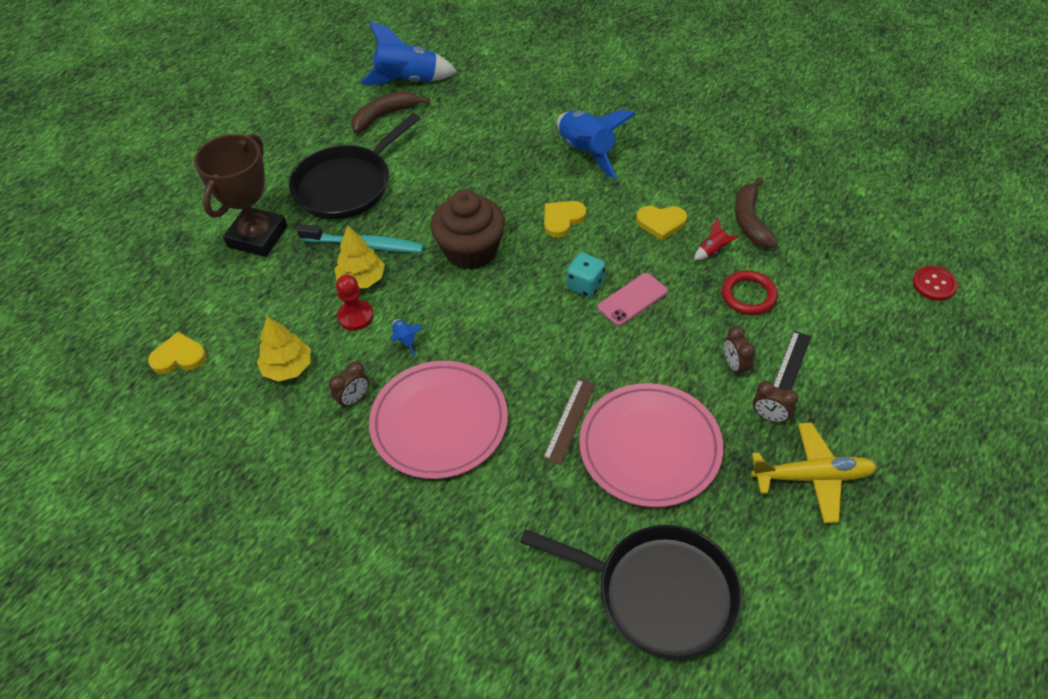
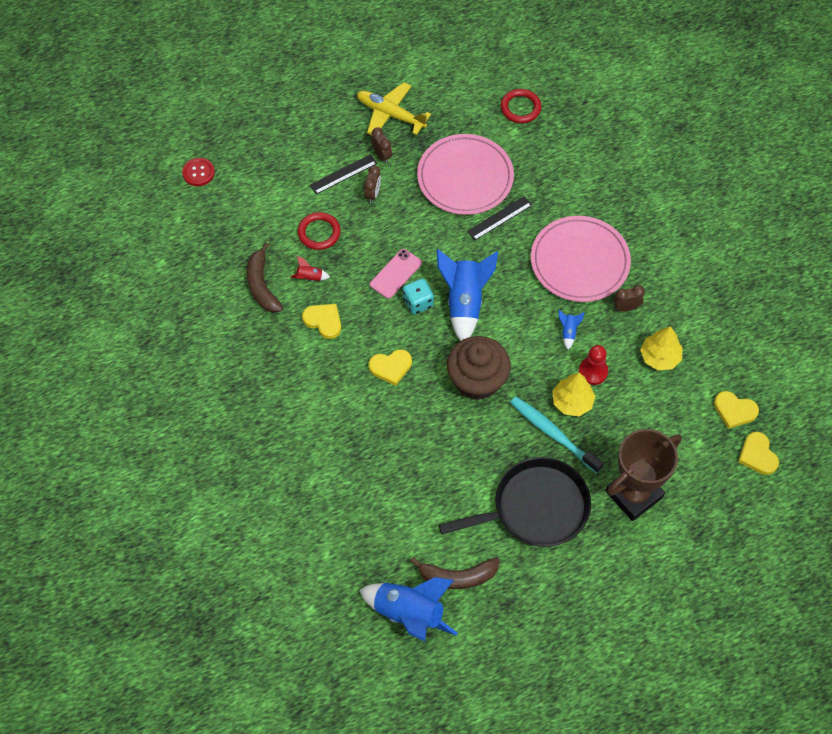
camera: 150 degrees left, 10 degrees up
(138, 328) = (757, 455): none -> yellow heart
(569, 420) = (499, 218): brown ruler -> black ruler
(586, 152) = (320, 422): blue rocket -> blue rocket (464, 302)
(632, 299) = (395, 274): pink phone -> pink phone turned 45 degrees counterclockwise
(659, 593) = (520, 108): black pan -> red ring
(750, 221) = (262, 285): brown banana -> brown banana turned 135 degrees clockwise

